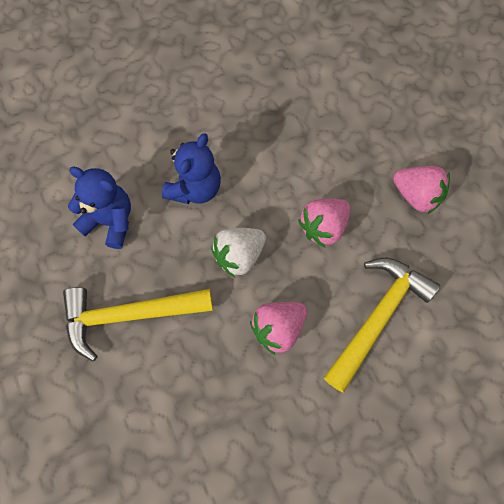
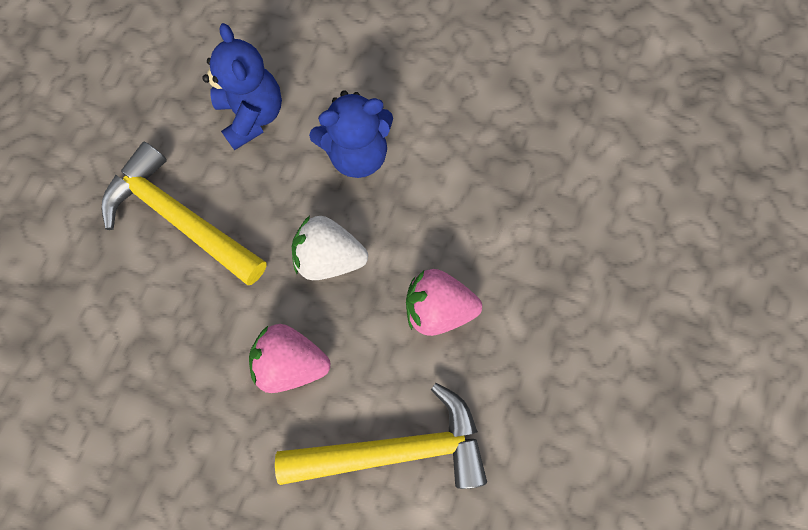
camera: 45 degrees right, 5 degrees up
(416, 196) = (569, 368): pink strawberry -> none

